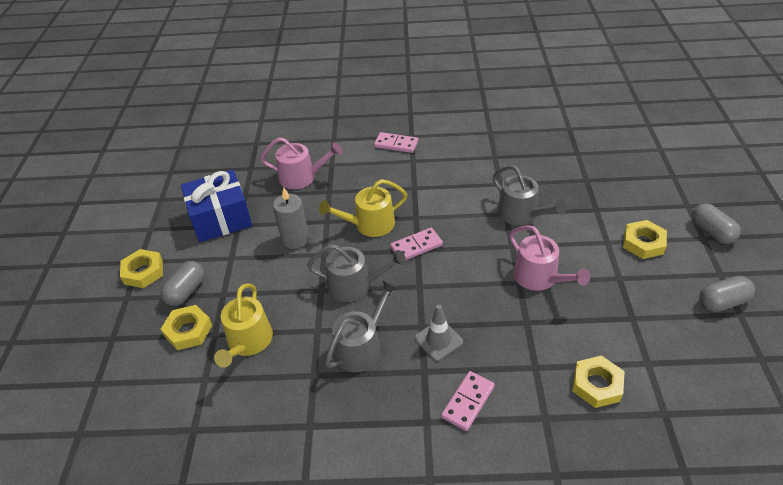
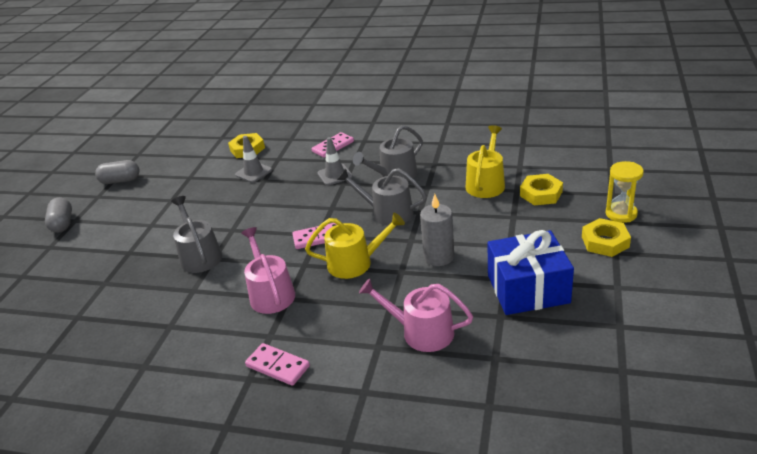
camera: 165 degrees left, 10 degrees down
(114, 309) = (621, 214): none -> yellow hourglass
(186, 291) = (551, 221): grey capsule -> none
(539, 277) = (230, 205): pink watering can -> pink watering can (270, 293)
(551, 335) = (253, 172): none -> grey traffic cone
(643, 243) = (124, 221): yellow nut -> none

